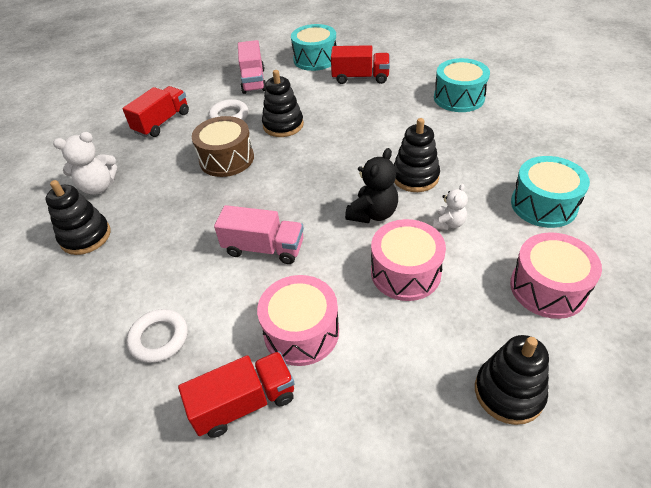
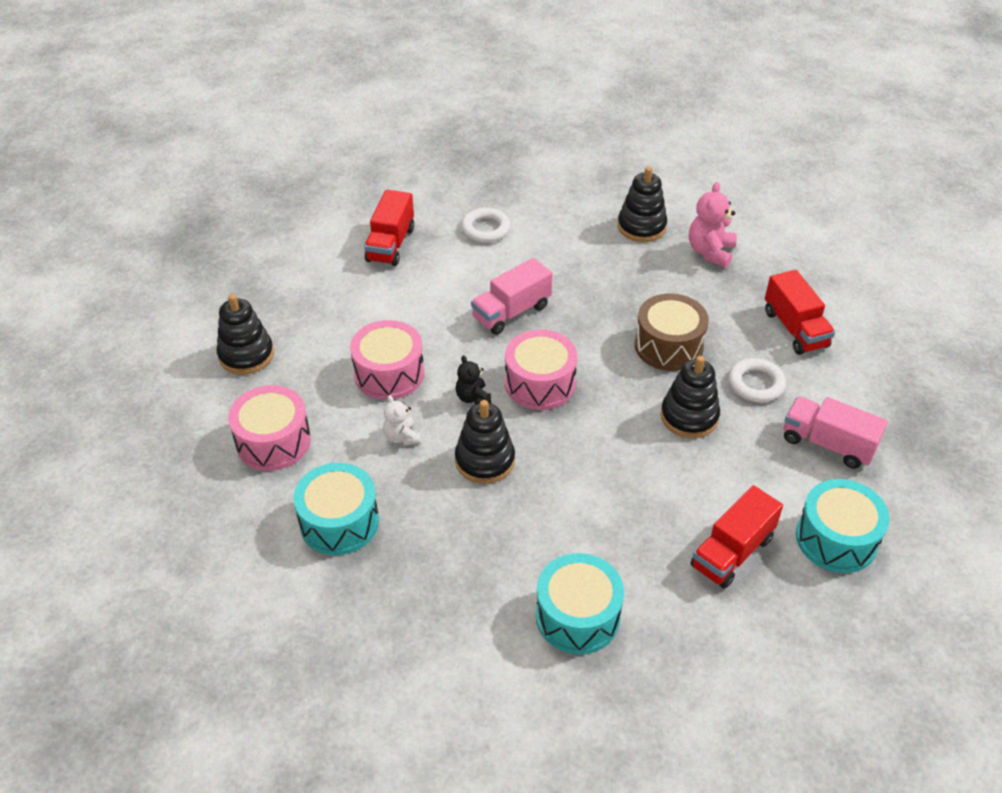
camera: 125 degrees right, 0 degrees up
(98, 187) = (710, 252): white teddy bear -> pink teddy bear
(301, 332) = (409, 291): pink drum -> pink drum (540, 383)
(373, 213) = (473, 397): black teddy bear -> black teddy bear, size x0.62

